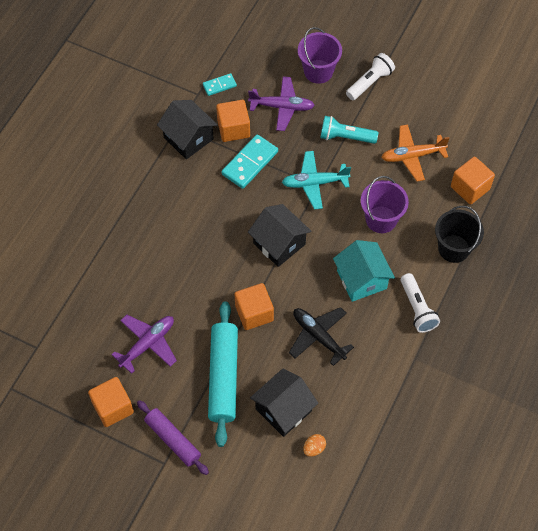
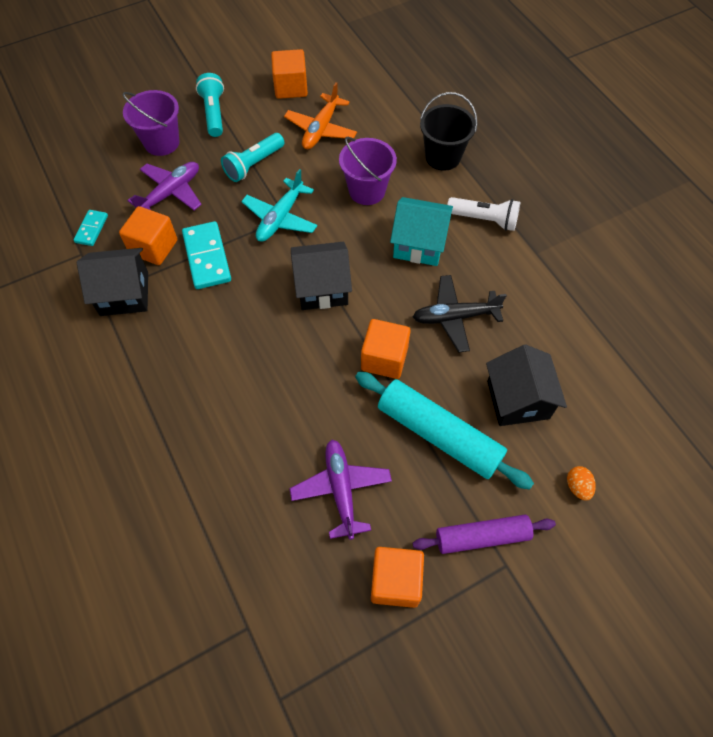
camera: 55 degrees left, 0 degrees up
(314, 448) = (581, 398): orange egg -> orange egg (577, 487)
(370, 82) = (214, 113): white flashlight -> turquoise flashlight
(470, 188) = (390, 110): orange cube -> orange cube (290, 87)

